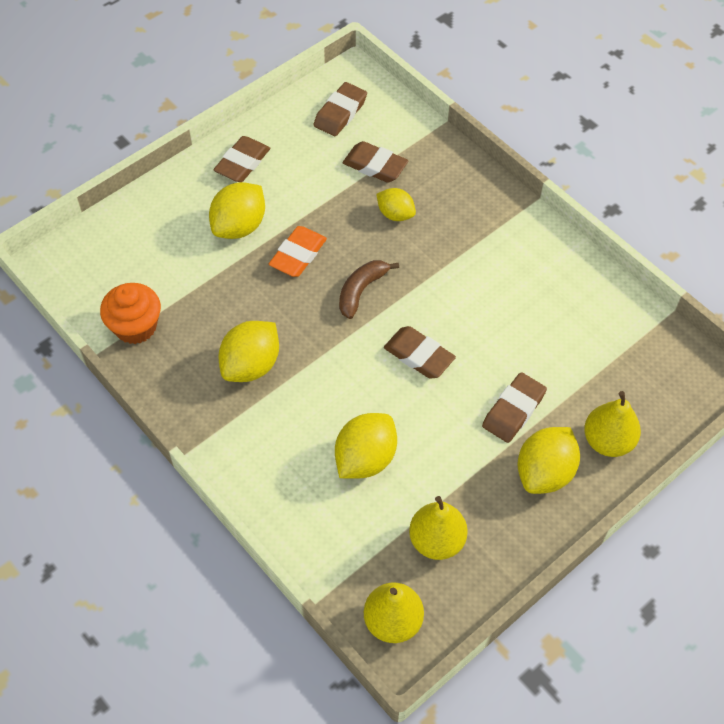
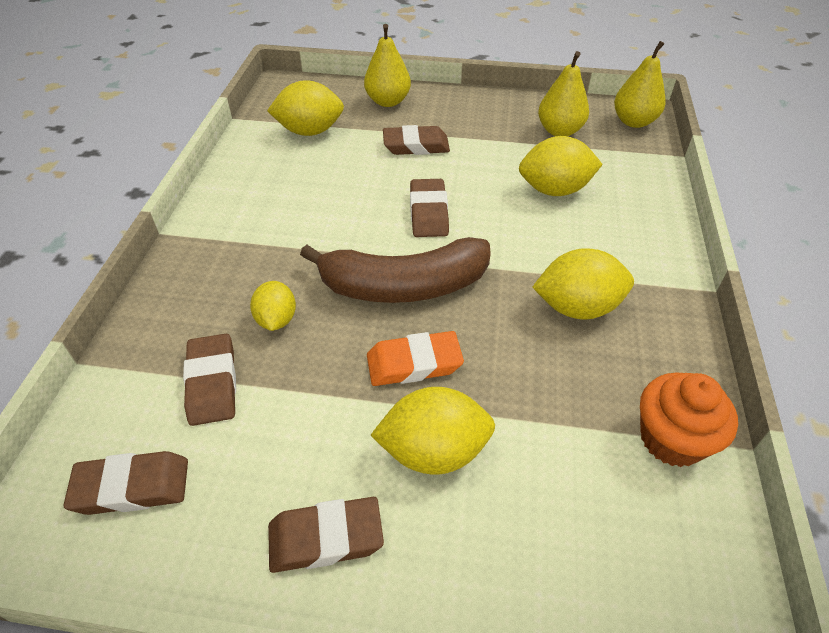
camera: 130 degrees left, 10 degrees down
(361, 291) = (404, 286): brown banana -> brown banana, size x1.84
(544, 472) = (447, 114): yellow lemon -> yellow lemon (310, 131)

